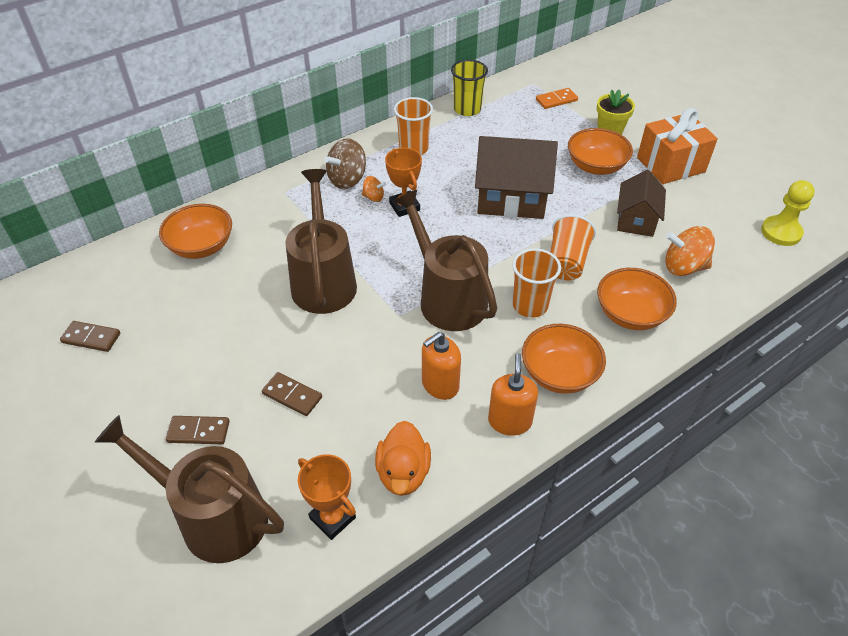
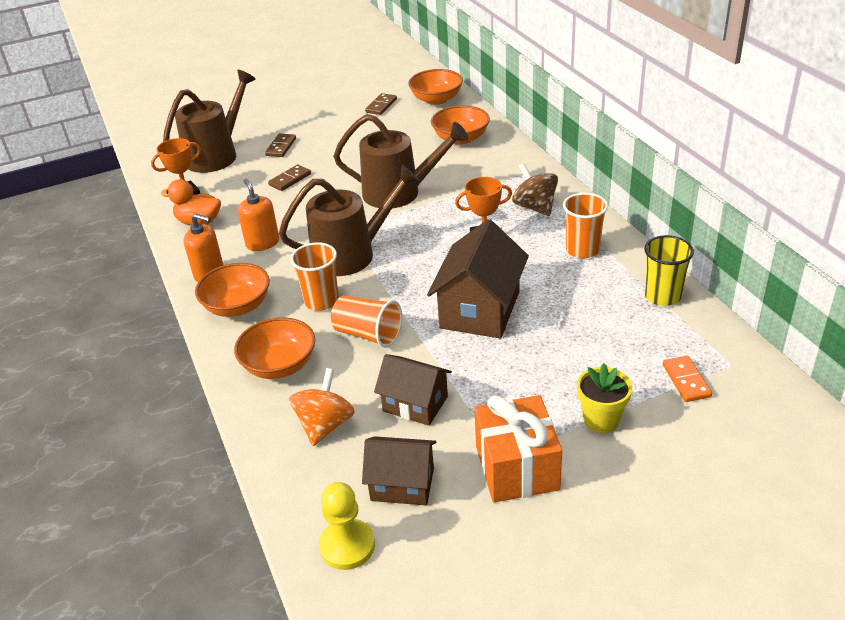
camera: 105 degrees right, 10 degrees down
(373, 197) = (503, 221): orange spinning top -> none
(596, 166) = (526, 390): orange bowl -> orange bowl (436, 99)
(715, 215) = (402, 484): none -> brown house

